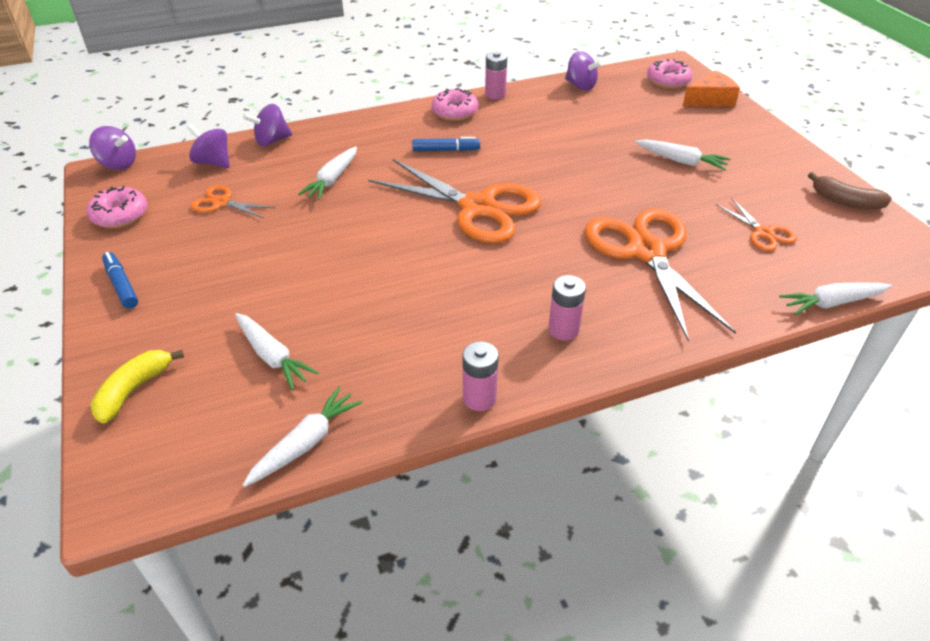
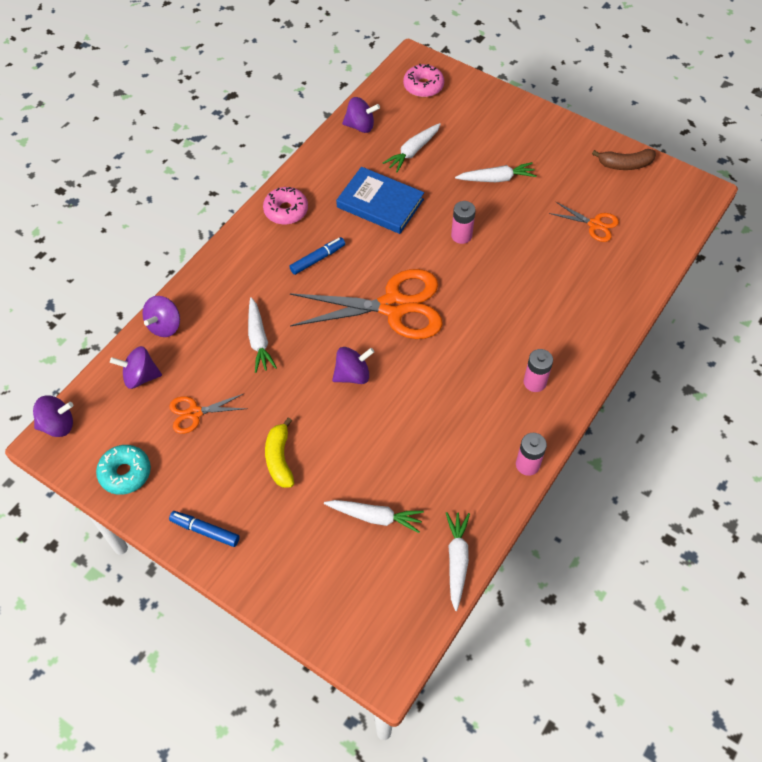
camera: 35 degrees left, 15 degrees up
(120, 215) = (125, 473): pink donut -> turquoise donut
(134, 390) = (312, 599): yellow banana -> yellow banana (279, 459)
(383, 238) = (353, 375): none -> purple spinning top
(495, 95) = (300, 172): pink battery -> pink battery (461, 235)
(544, 137) = (380, 203): none -> blue book
(647, 252) = (536, 284): orange scissors -> none
(710, 100) = (470, 95): orange cheese -> none
(832, 303) = (669, 266): white carrot -> white carrot (413, 151)

